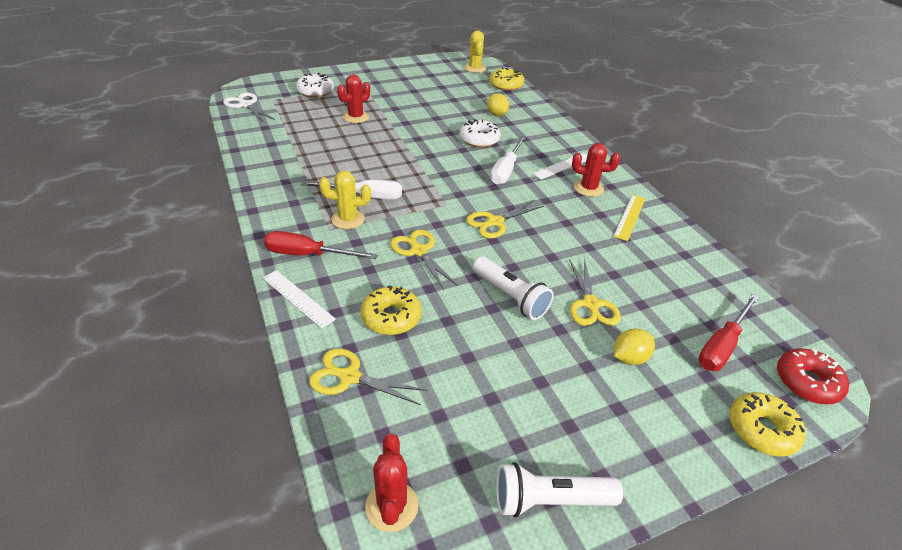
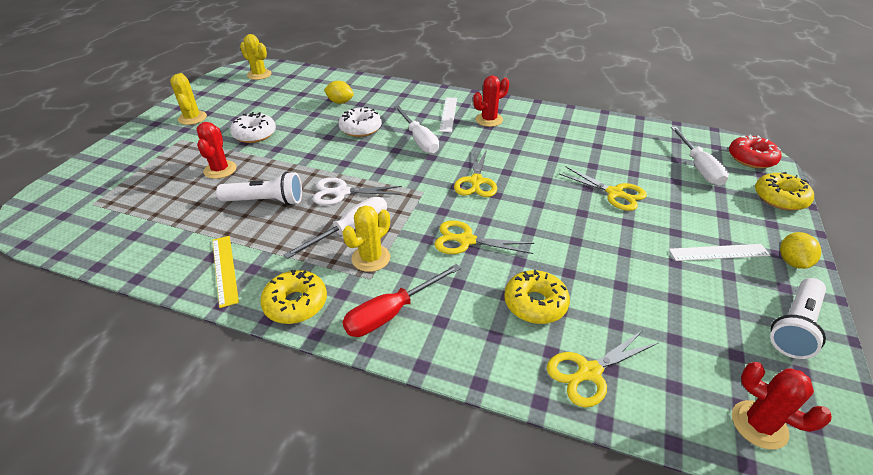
camera: 45 degrees left, 0 degrees up
(245, 105) = (65, 228): white scissors -> white scissors (341, 192)
(297, 298) = (448, 354): white ruler -> white ruler (718, 252)
(315, 91) = (132, 170): white donut -> white donut (254, 134)
(390, 77) = (192, 118): none -> yellow cactus
(506, 85) = (308, 76): yellow donut -> yellow donut (296, 303)
(510, 297) = (572, 224): white flashlight -> white flashlight (265, 201)
(629, 217) = (540, 123): yellow ruler -> yellow ruler (224, 269)
(629, 358) = (682, 209): yellow lemon -> yellow lemon (792, 262)
(721, 346) = (698, 167): red screwdriver -> white screwdriver

